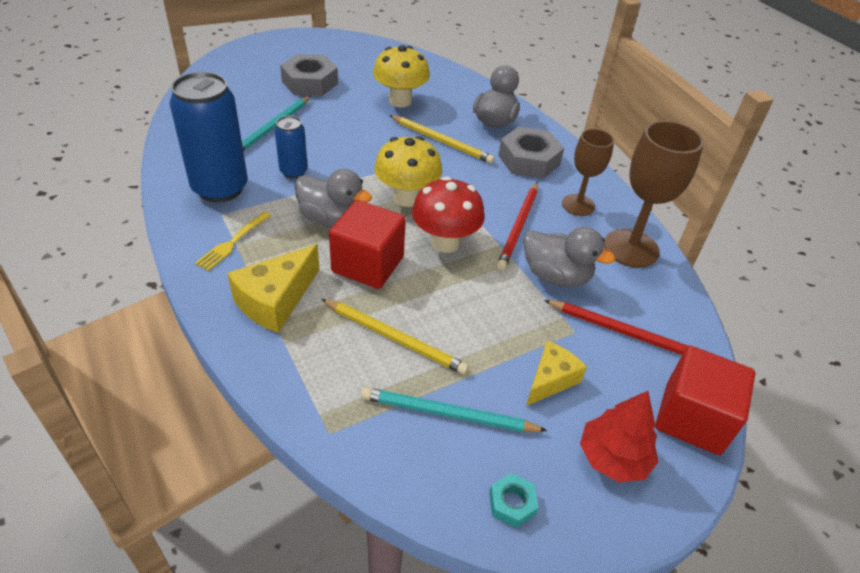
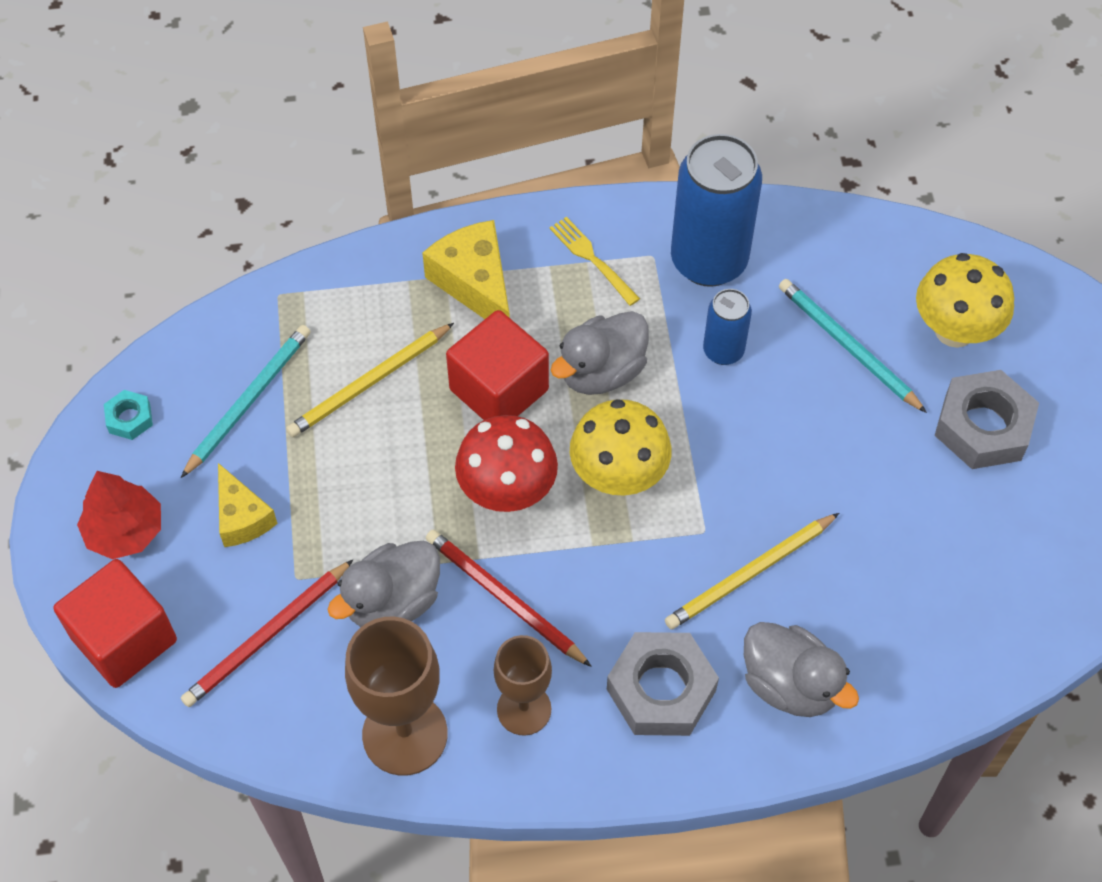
camera: 115 degrees right, 15 degrees up
(400, 101) = (892, 551): yellow mushroom -> yellow mushroom (954, 330)

